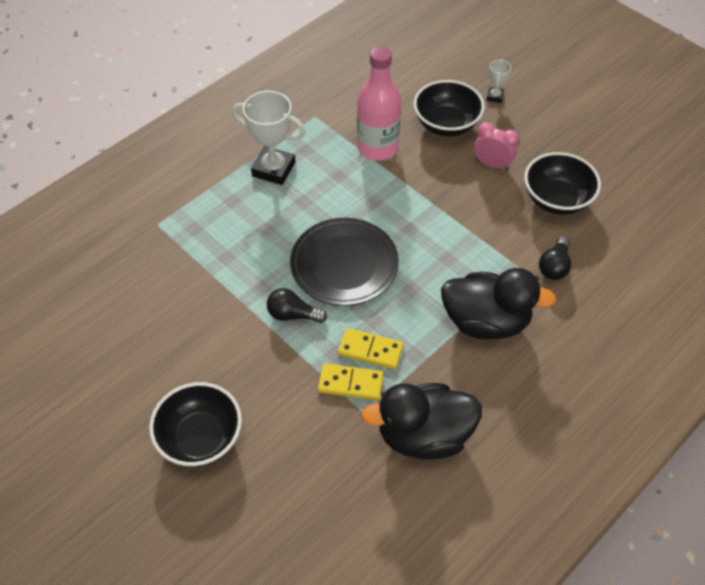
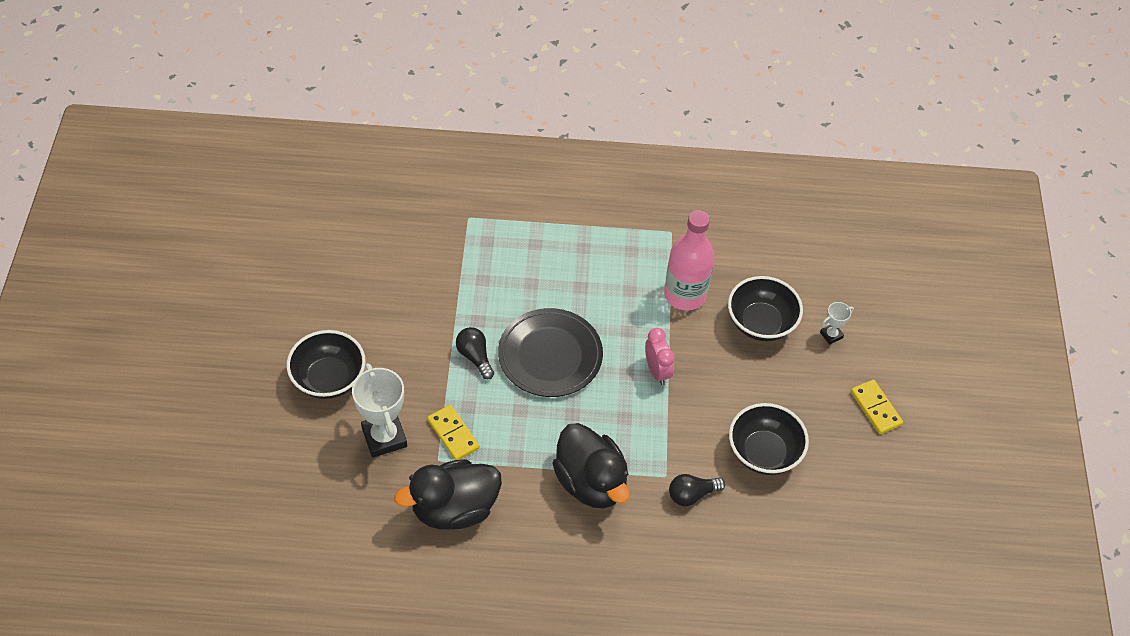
camera: 45 degrees right, 0 degrees up
(273, 169) = (591, 246): white trophy -> white trophy (384, 437)
(370, 350) = (492, 426): yellow domino -> yellow domino (875, 408)
(423, 435) = (454, 509): black duck -> black duck turned 60 degrees counterclockwise
(492, 164) = (753, 383): pink clock -> pink clock (657, 371)

